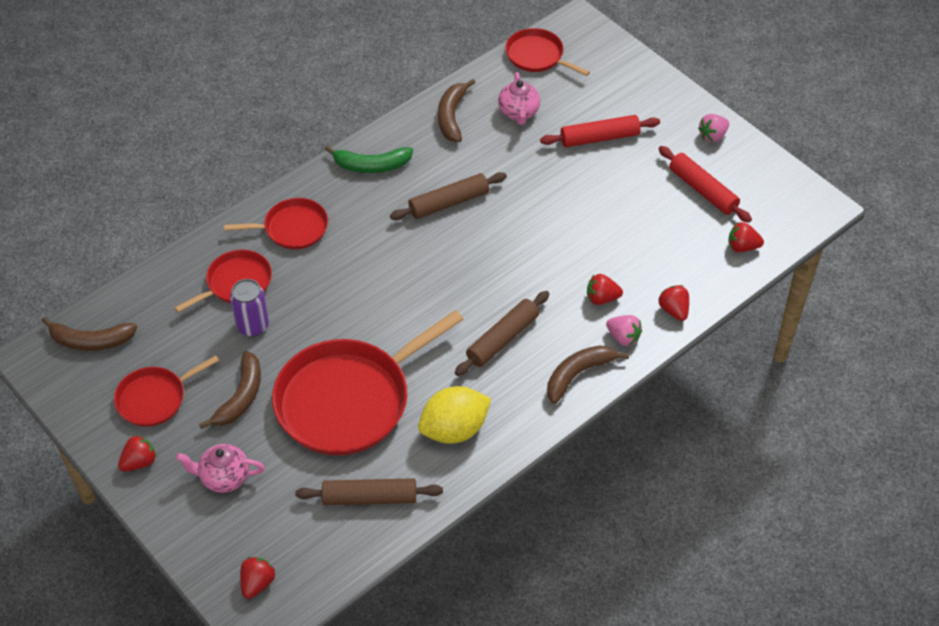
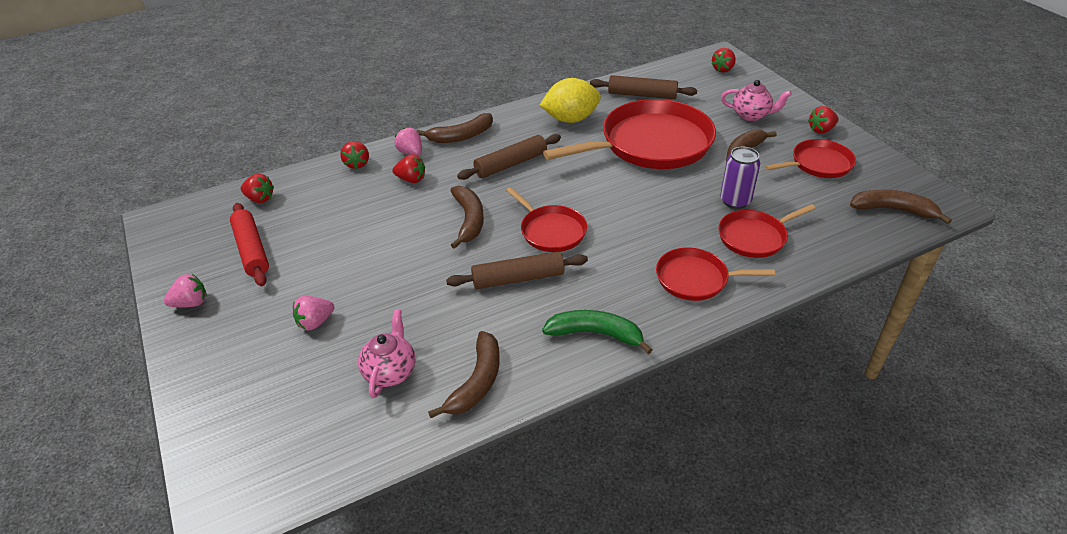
camera: 165 degrees left, 10 degrees down
(517, 256) = (469, 220): none -> brown banana
(537, 56) = (318, 457): red pan -> red pan (551, 231)
(599, 138) = (315, 322): red rolling pin -> pink strawberry

